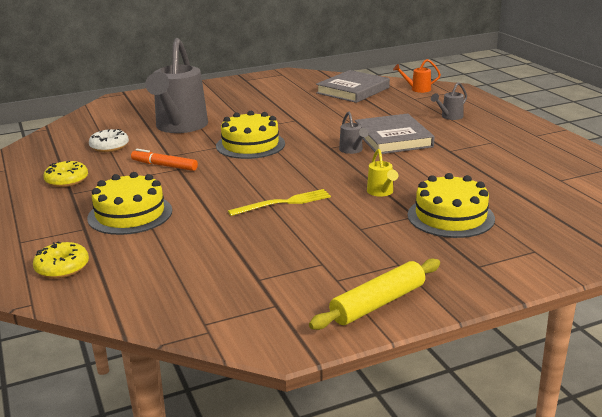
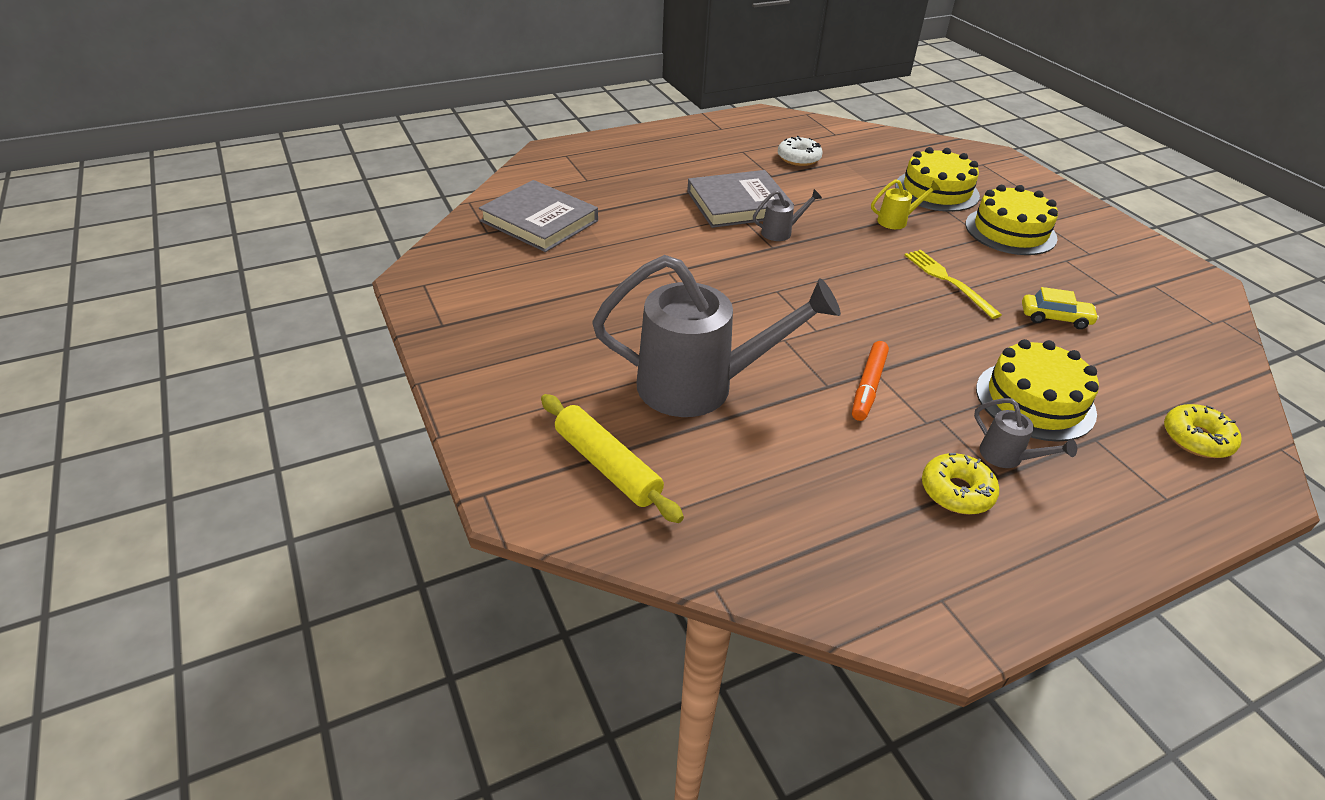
camera: 95 degrees left, 15 degrees up
(109, 146) = (802, 463): white donut -> white donut (798, 158)
(225, 239) = (1055, 318): none -> yellow car
(250, 145) = (773, 309): yellow cake -> yellow cake (1010, 231)
(378, 303) = (1113, 235): yellow rolling pin -> yellow rolling pin (607, 466)
(417, 89) = (548, 174): orange watering can -> none
(449, 117) = (662, 164): grey watering can -> grey watering can (1007, 457)

